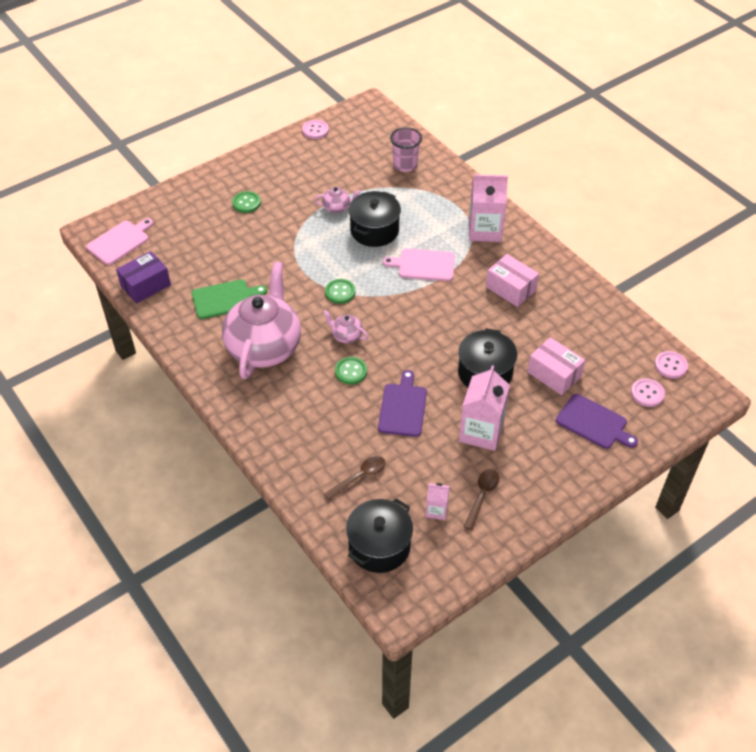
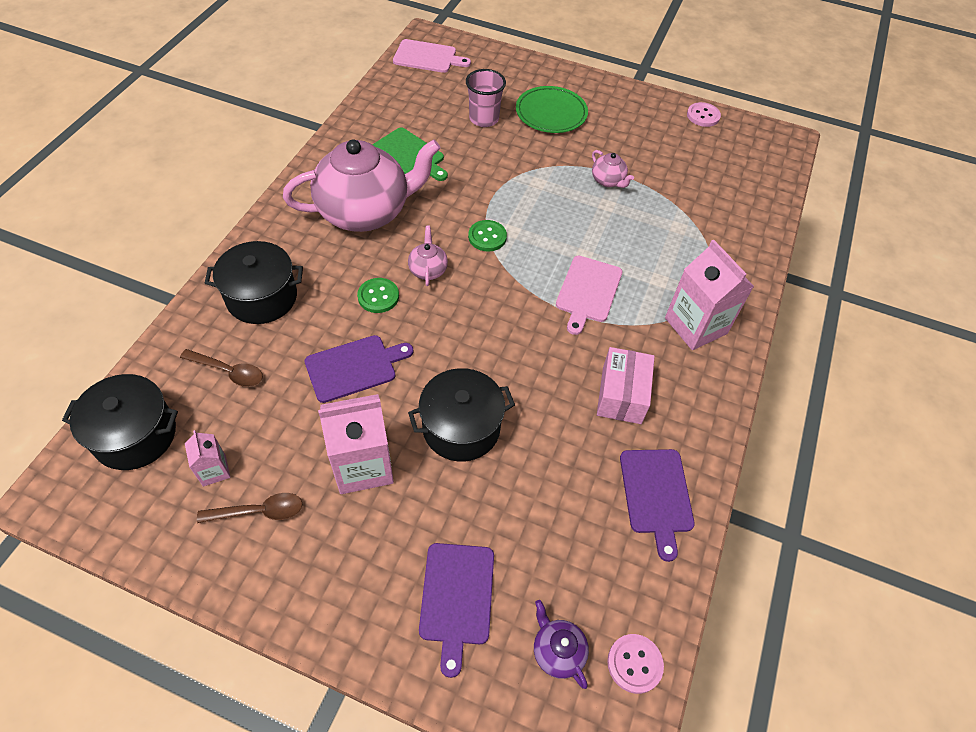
camera: 55 degrees right, 5 degrees up
(145, 286) = (385, 96): purple box -> none
(246, 203) = (551, 113): green button -> green plate
(374, 230) = (602, 225): black pot -> black pot (262, 297)
(405, 165) = (727, 207): pink cup -> pink cup (484, 119)
(424, 265) = (588, 291): pink cutting board -> pink cutting board turned 135 degrees counterclockwise
(554, 374) = (511, 508): pink box -> none
(584, 308) = (656, 495): none -> purple cutting board
(647, 393) = (557, 651): pink button -> purple teapot

